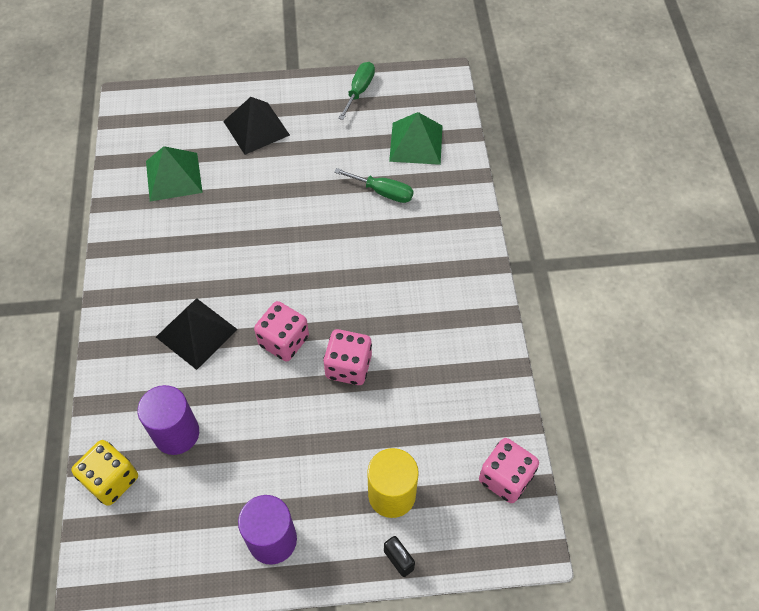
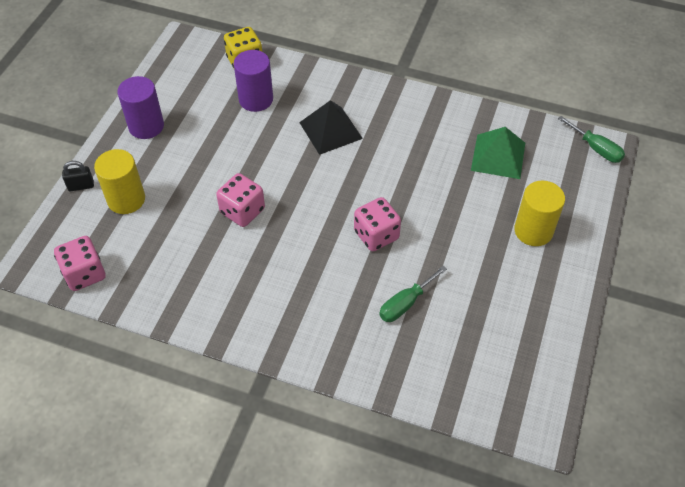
camera: 115 degrees right, 5 degrees down
(256, 128) = (533, 231): black pyramid -> yellow cylinder
(284, 341) = (291, 179): pink dice -> pink dice (376, 235)
(359, 90) = (553, 336): green screwdriver -> green screwdriver (596, 149)
(416, 143) = (456, 358): green pyramid -> none

